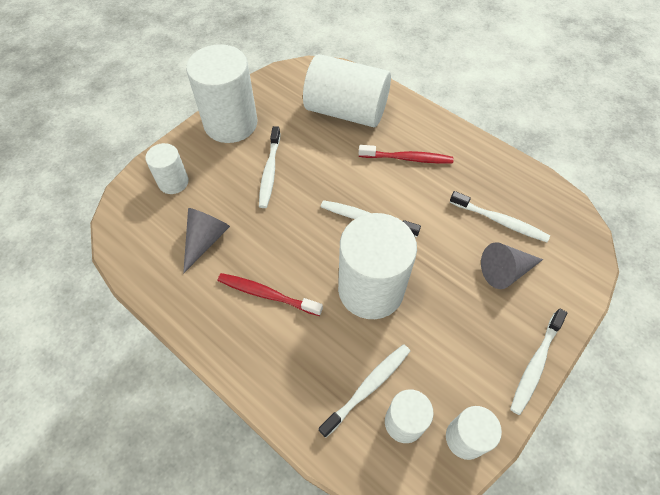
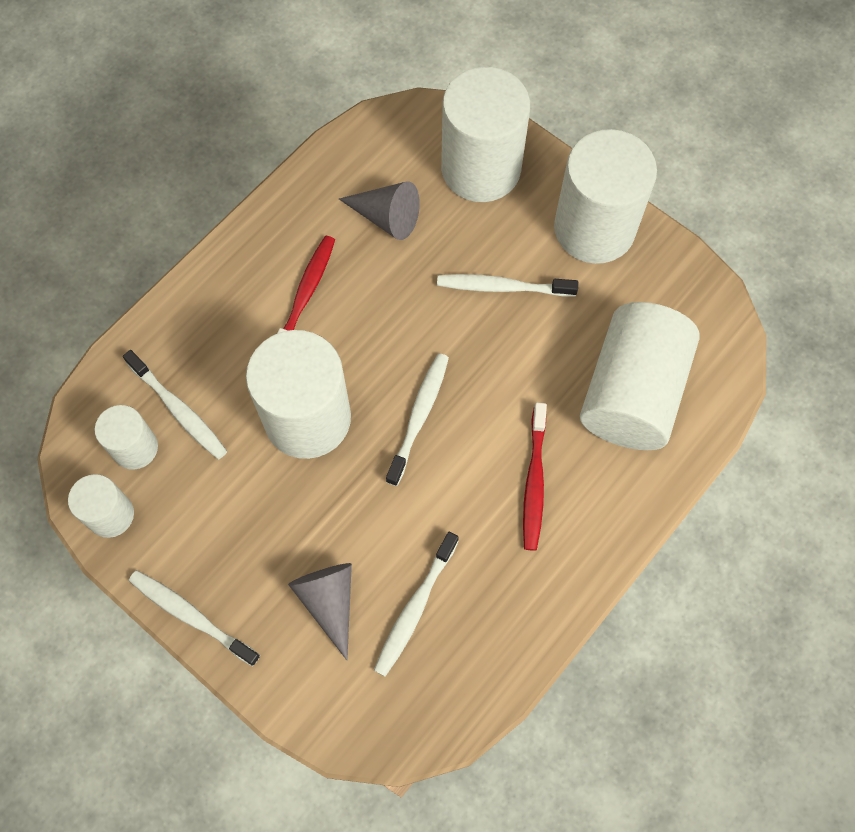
camera: 90 degrees right, 10 degrees up
(173, 182) = (481, 168): white cylinder -> white cylinder, size x1.91

